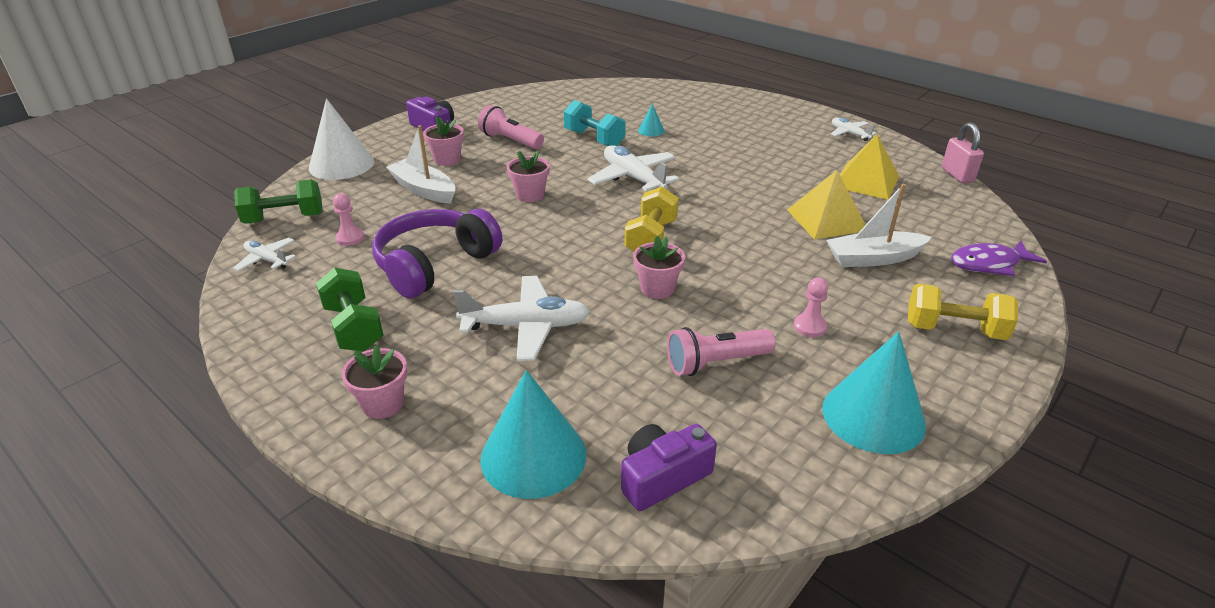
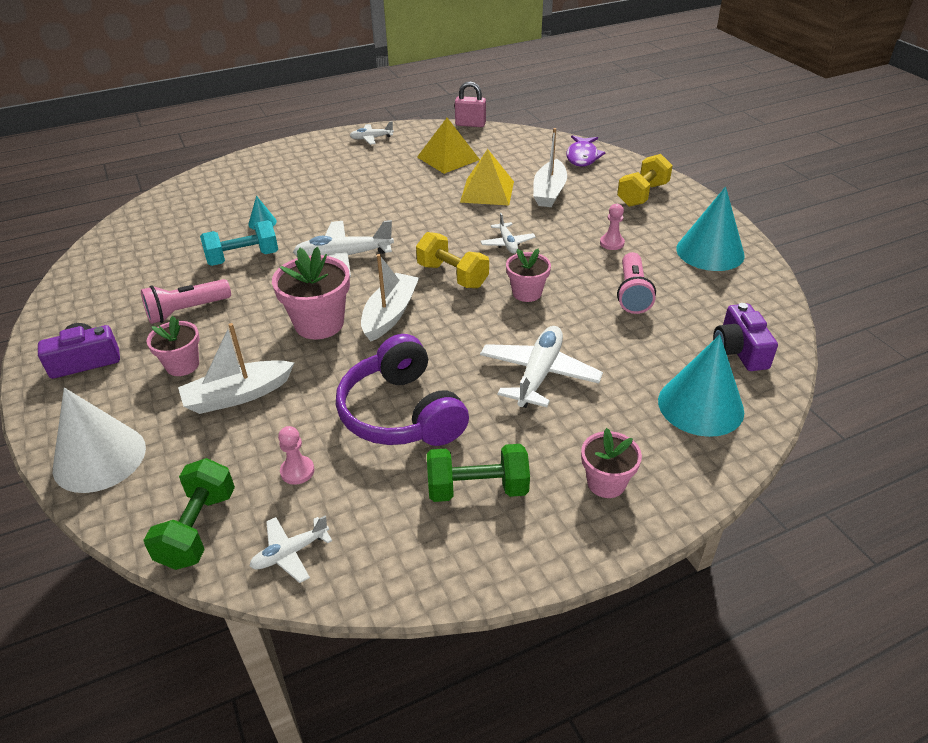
camera: 65 degrees left, 5 degrees up
(530, 195) = (319, 324): pink flower pot -> pink flower pot, size x1.61
(565, 223) = (390, 314): none -> white boat
(737, 256) = (507, 243): none -> white plane

